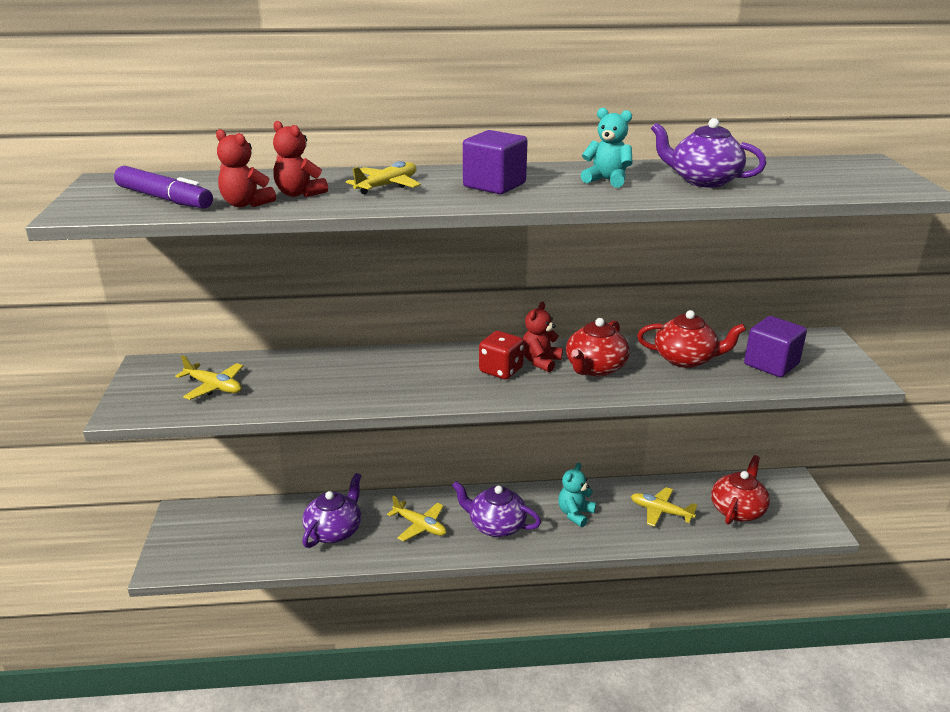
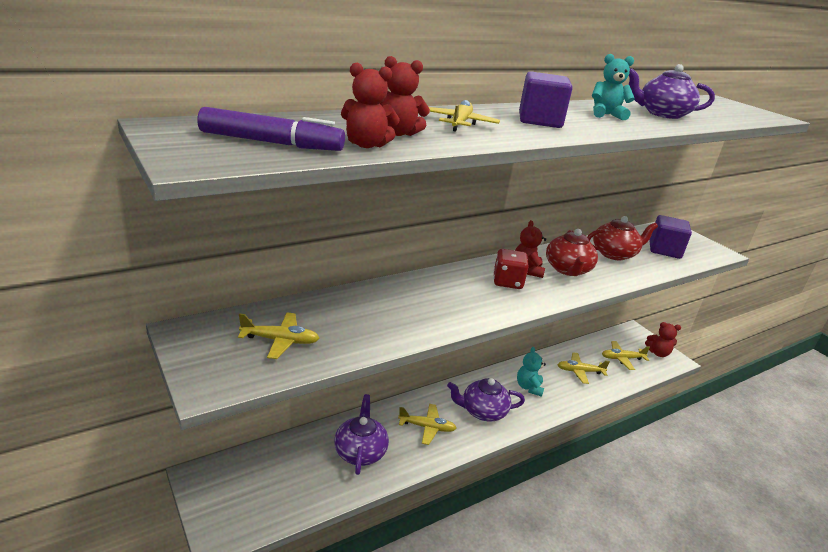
camera: 30 degrees left, 0 degrees up
(738, 510) = (622, 359): red teapot -> yellow plane
(802, 514) = (658, 353): none -> red teddy bear

